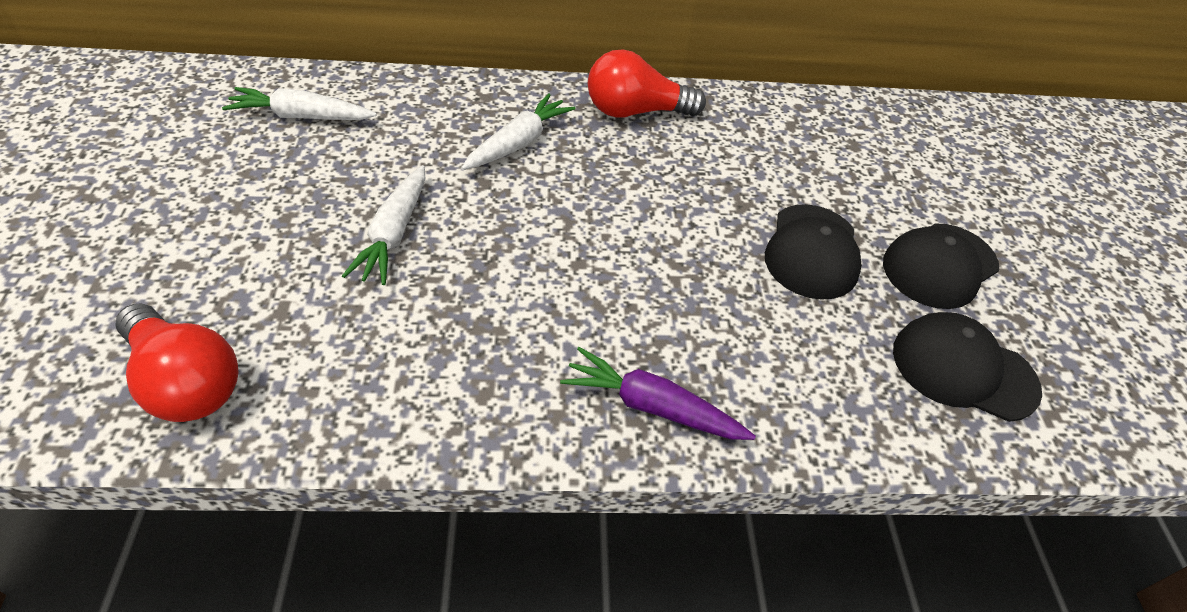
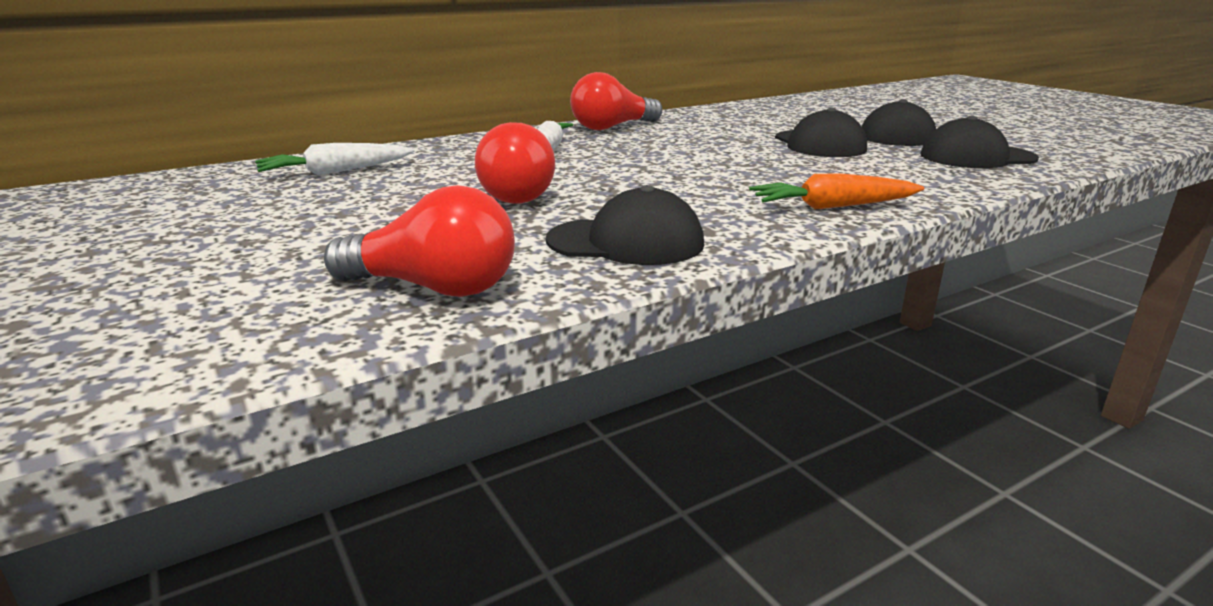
camera: 25 degrees left, 25 degrees down
(394, 234) = (511, 195): white carrot -> red light bulb
(394, 378) = (626, 242): none -> black cap
(652, 406) = (832, 207): purple carrot -> orange carrot

